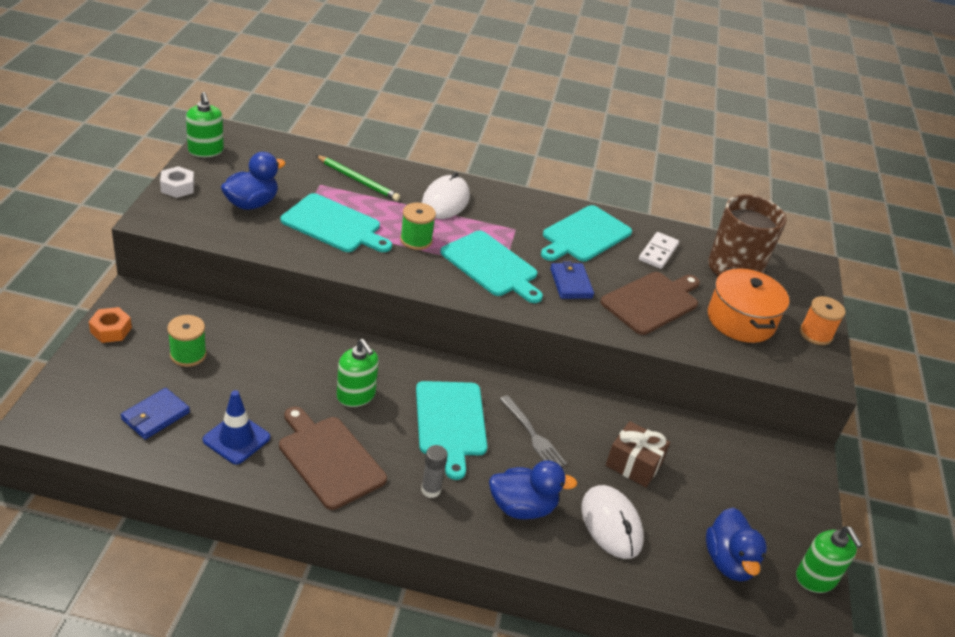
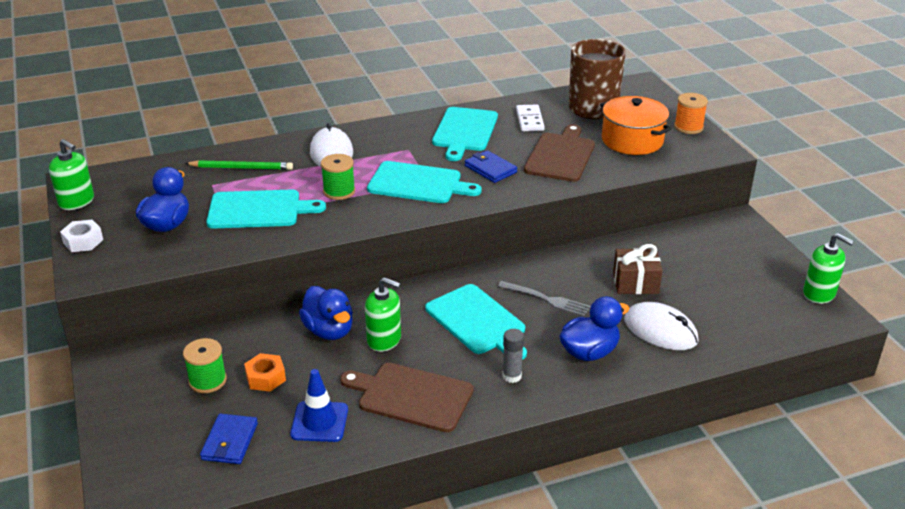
camera: 25 degrees left, 5 degrees down
(111, 330) = (114, 397): orange nut -> orange nut (265, 378)
(729, 562) = (758, 313): blue duck -> blue duck (329, 331)

